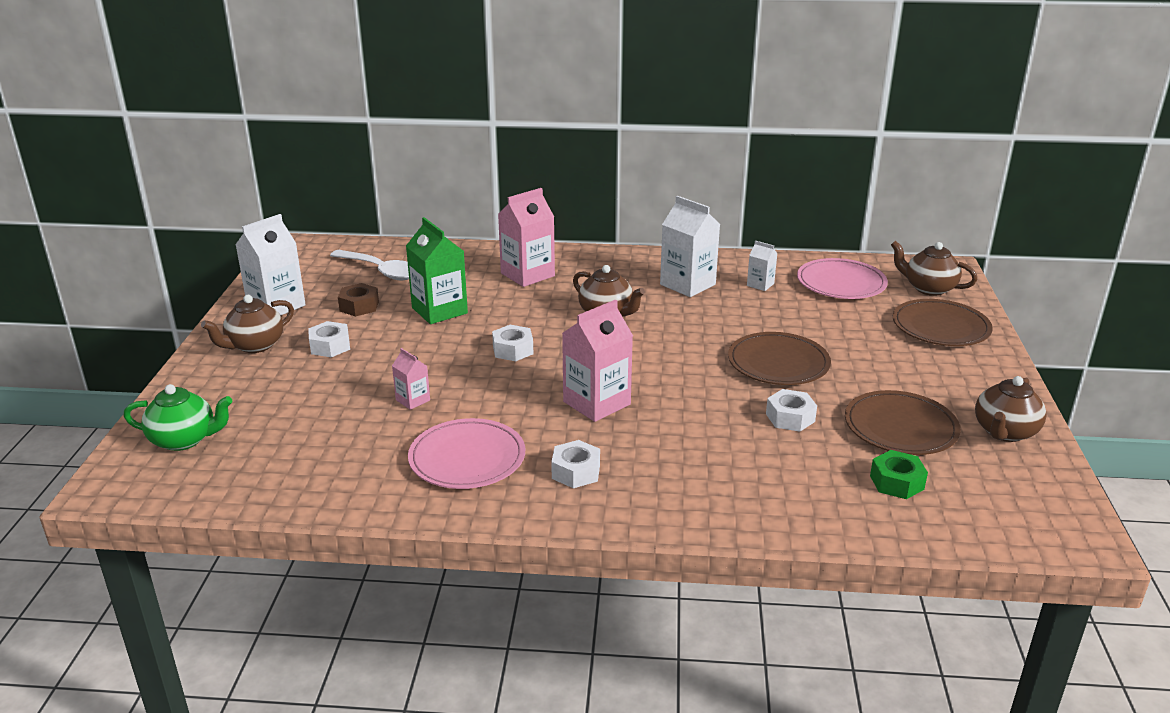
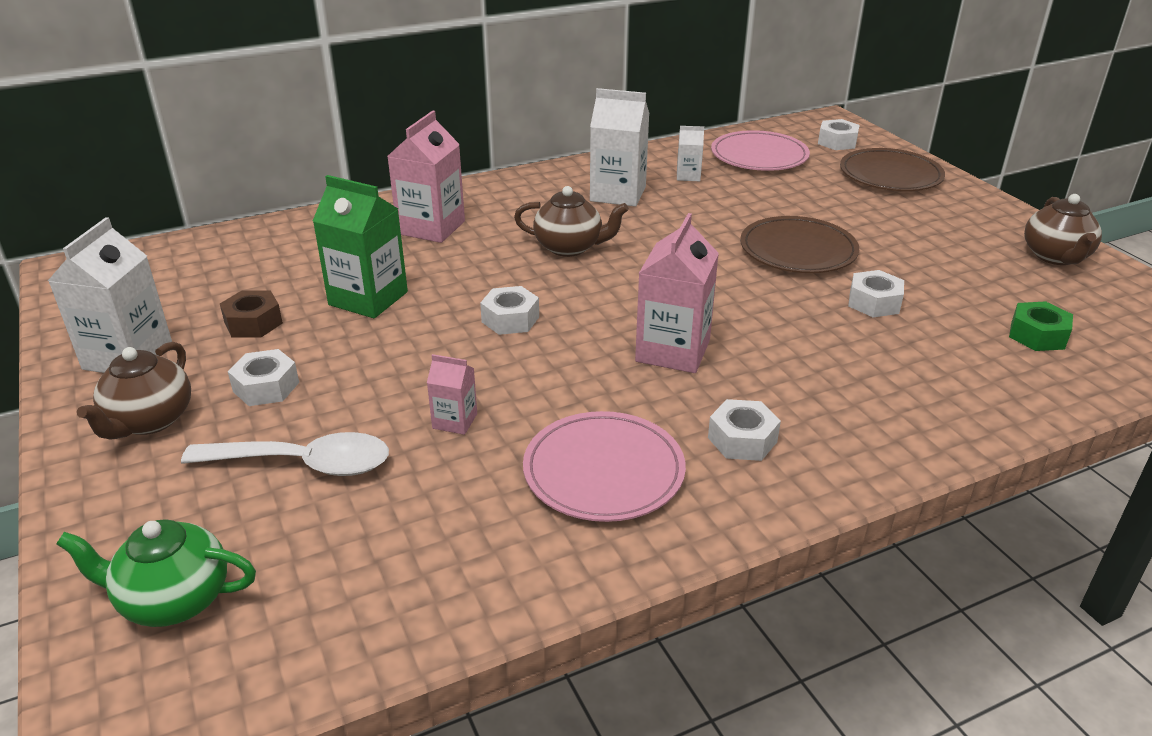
camera: 30 degrees left, 5 degrees up
(184, 440) = (173, 600): green teapot -> green teapot turned 150 degrees counterclockwise
(381, 271) = (238, 271): white spoon -> white spoon (304, 464)
(900, 428) = (975, 280): brown plate -> none
(928, 288) = (837, 142): brown teapot -> white nut

